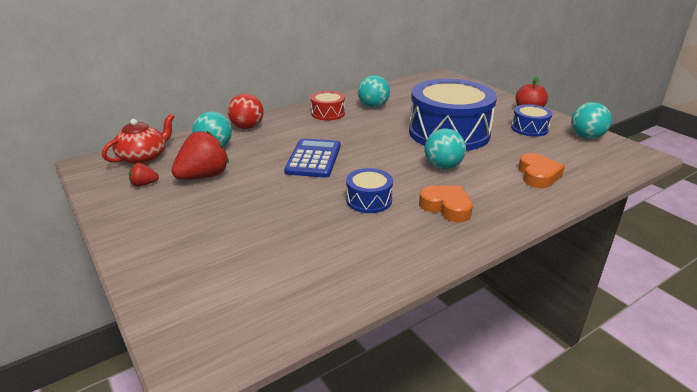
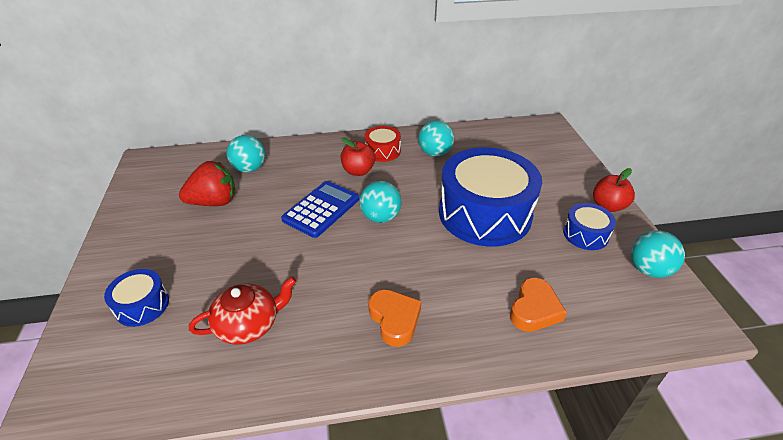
camera: 25 degrees right, 10 degrees up
(143, 157) = (187, 164): red teapot -> red teapot (248, 324)
(144, 184) = (164, 196): red strawberry -> none
(247, 127) = (296, 150): red ball -> none
(320, 129) = (358, 171): none -> red apple
(369, 200) = (328, 282): blue drum -> blue drum (142, 305)
(443, 167) = (437, 261): turquoise ball -> turquoise ball (380, 217)

